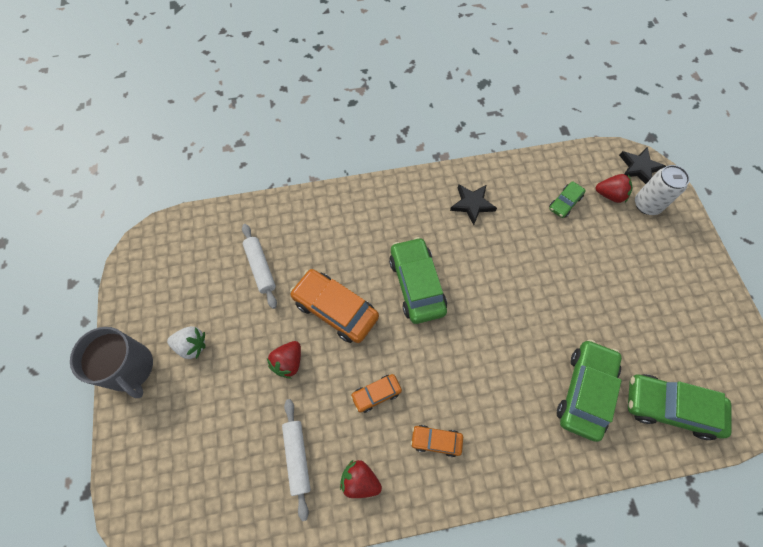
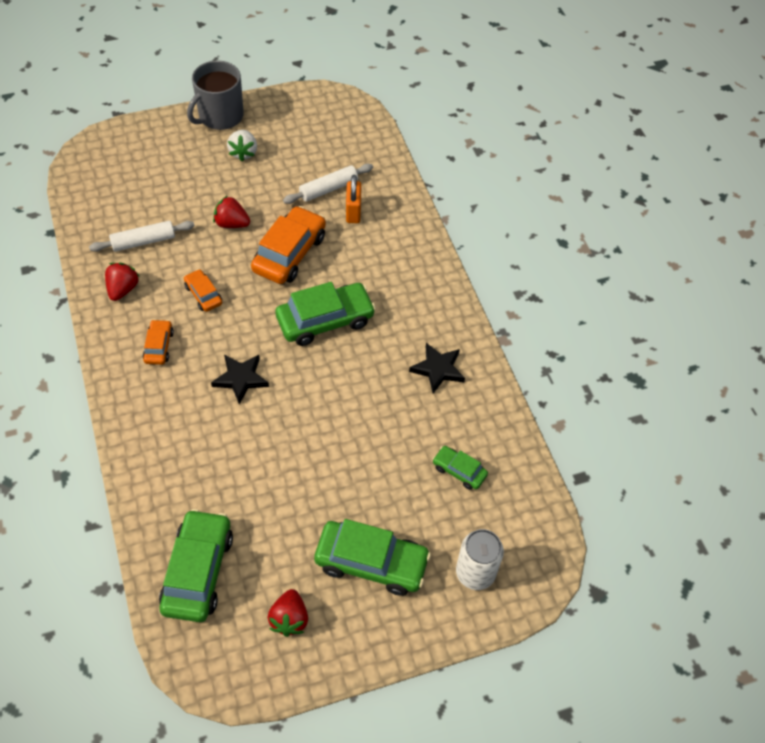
camera: 80 degrees right, 10 degrees down
(294, 249) = (353, 212): none -> orange padlock
(585, 391) = (213, 483): green car -> green car (371, 562)
(610, 195) = (482, 526): red strawberry -> red strawberry (289, 619)
(639, 167) = (535, 568): black star -> black star (241, 379)

